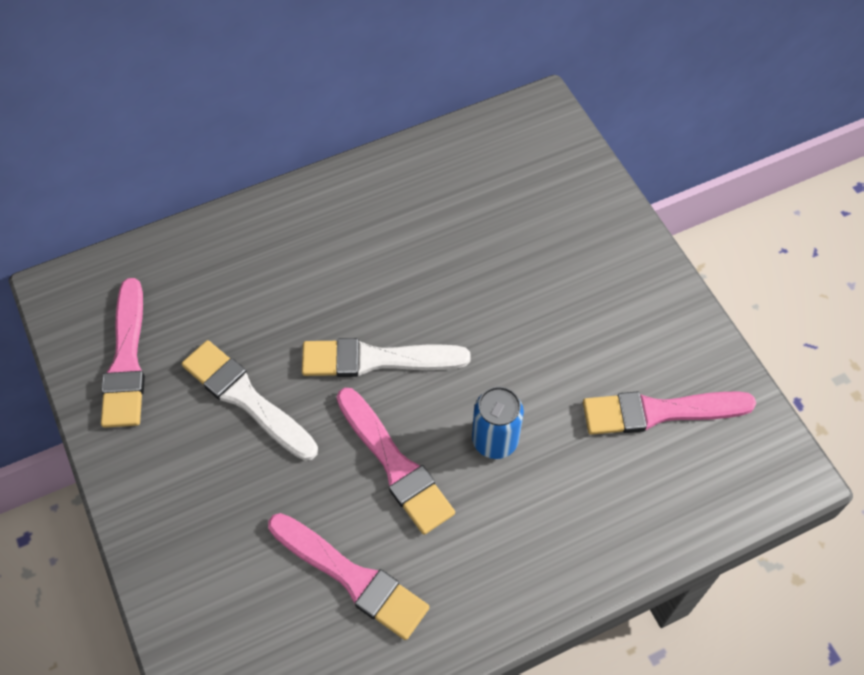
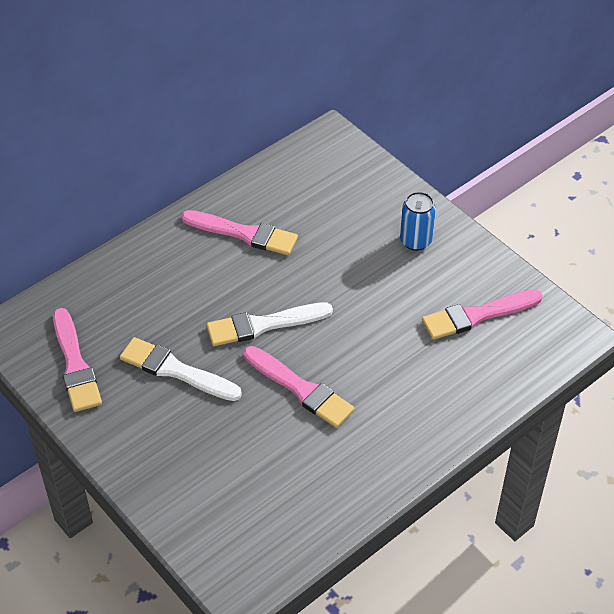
camera: 15 degrees left, 10 degrees down
(352, 577) = (294, 466): pink brush -> pink brush (244, 234)
(495, 440) = (367, 358): blue can -> blue can (415, 241)

